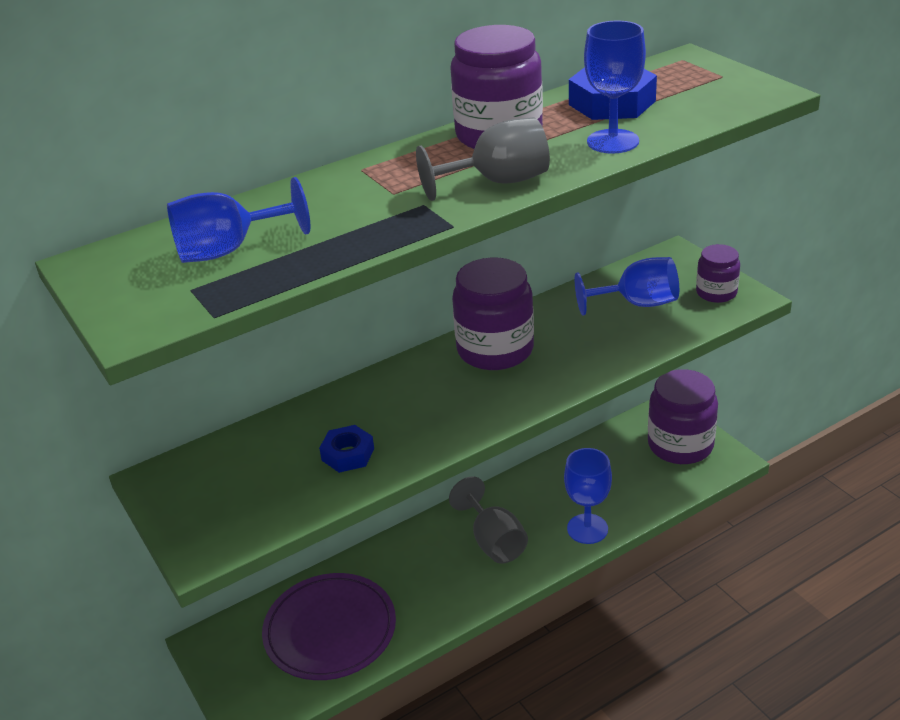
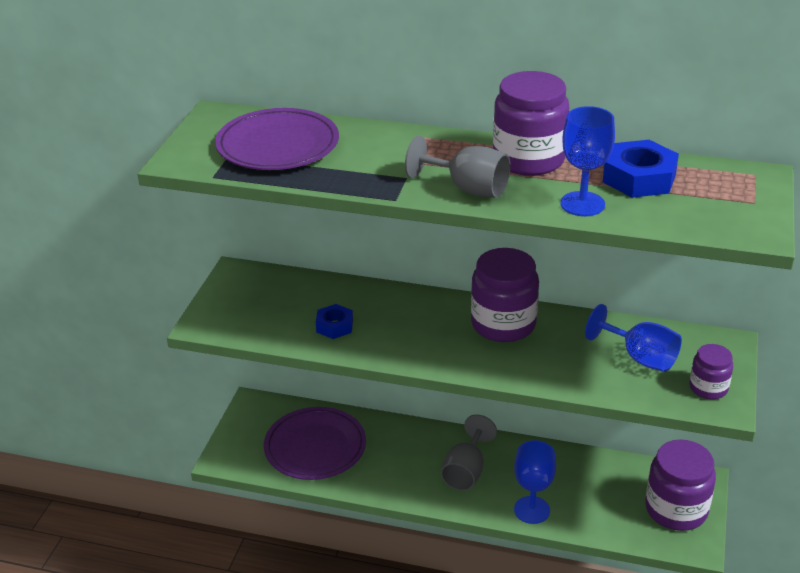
camera: 45 degrees right, 0 degrees up
(228, 250) = (278, 145): blue goblet -> purple plate

